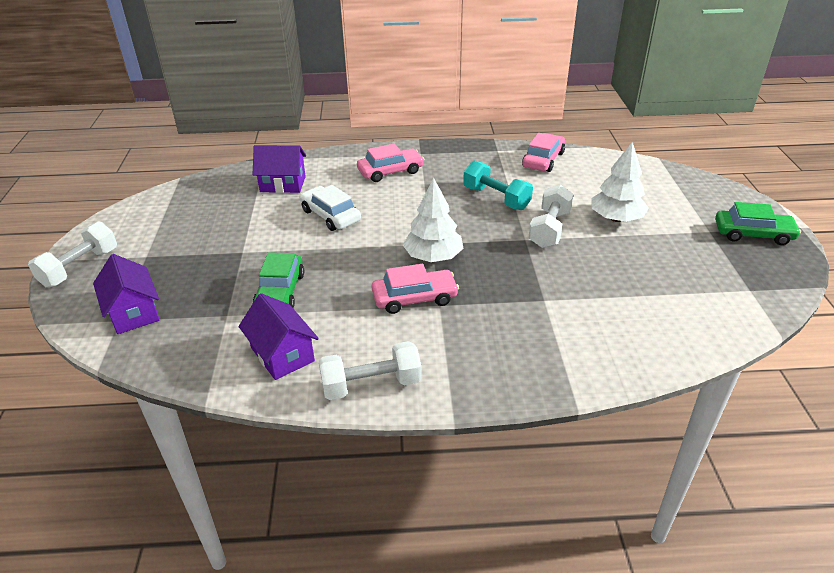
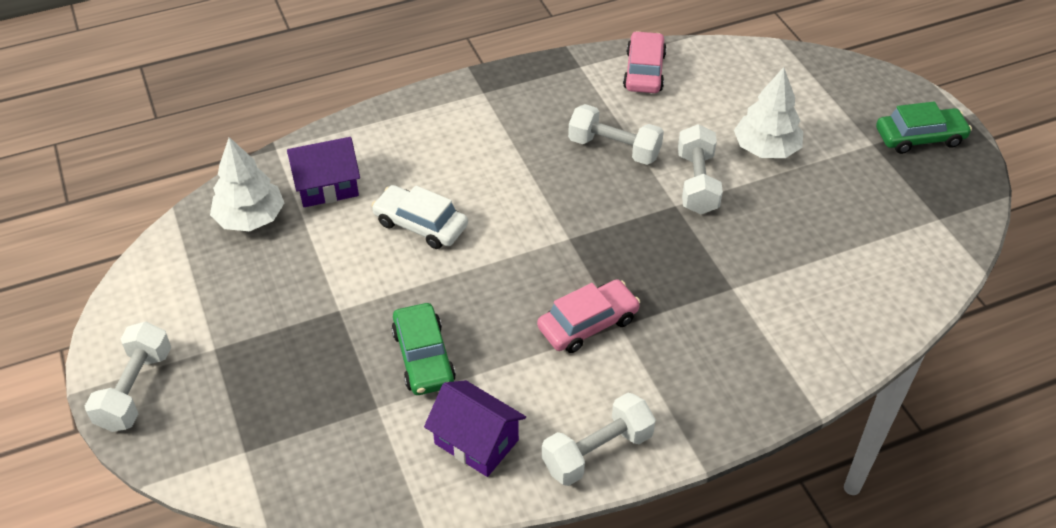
camera: 20 degrees left, 10 degrees up
(133, 312) = (256, 435): purple house -> none
(390, 171) = (460, 133): pink car -> none
(433, 257) = (581, 258): white tree -> white tree (250, 218)
(496, 198) = (614, 148): turquoise dumbbell -> white dumbbell

